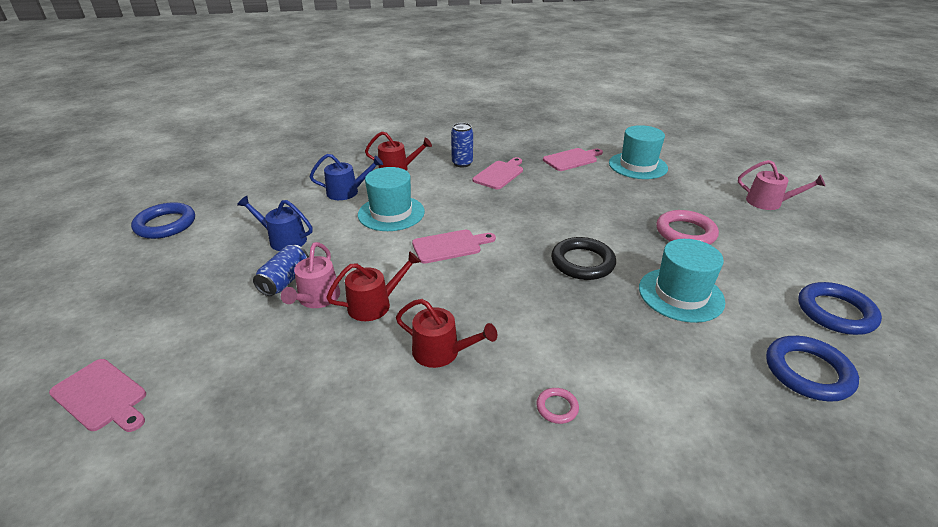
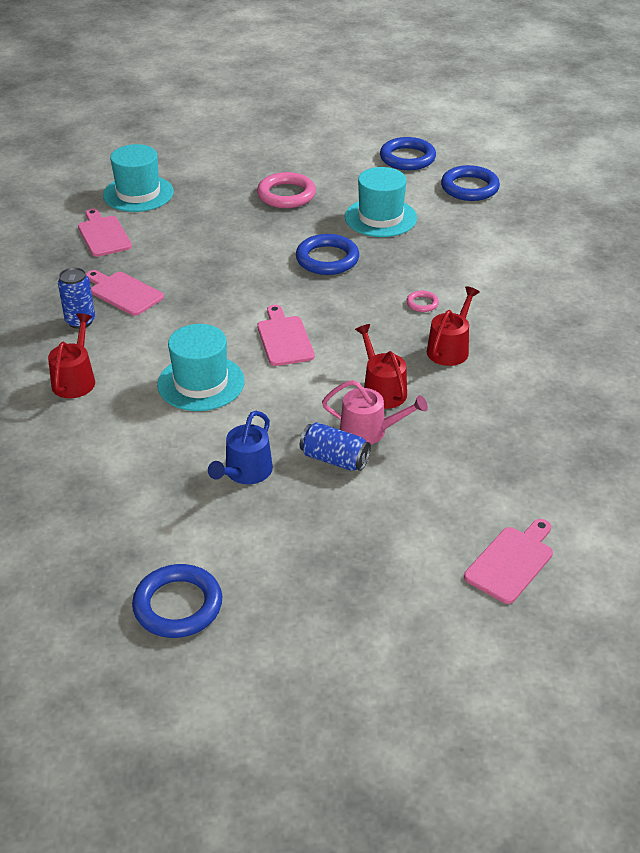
camera: 85 degrees left, 5 degrees up
(347, 192) = (131, 425): blue watering can -> none
(557, 407) = (508, 296): pink ring -> pink ring (422, 303)
(582, 262) = (327, 259): black ring -> blue ring
(768, 202) = (242, 140): pink watering can -> none

